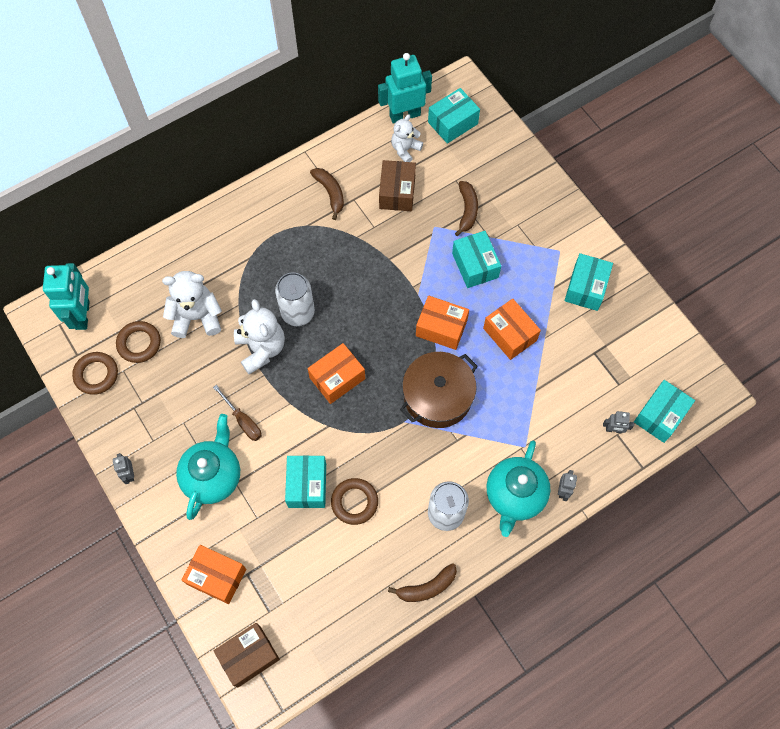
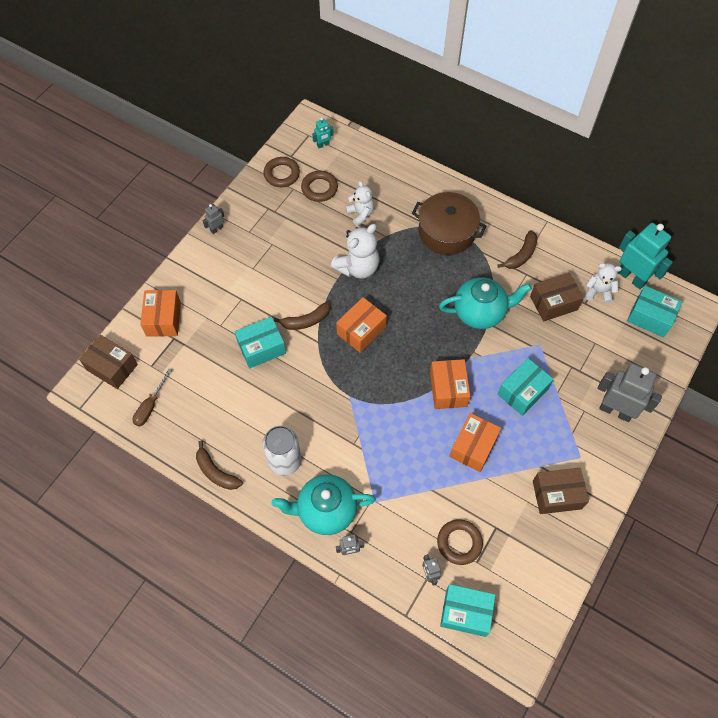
camera: 65 degrees right, 5 degrees down
(83, 315) = (323, 145): turquoise robot -> turquoise robot, size x0.46
(197, 317) = (360, 214): white teddy bear -> white teddy bear, size x0.63
(213, 476) = (239, 282): turquoise teapot -> turquoise teapot (480, 312)
(243, 421) = (292, 281): brown screwdriver -> brown screwdriver (150, 406)
(298, 313) = (402, 278): white can -> none
(337, 378) = (361, 330): orange box -> orange box turned 75 degrees counterclockwise
(354, 502) = (263, 388): brown ring -> brown ring (459, 543)
(437, 396) = (385, 412): brown pot -> brown pot (446, 232)
(467, 210) = (572, 364): brown banana -> brown banana (306, 321)
(529, 200) = (615, 410): none -> grey robot
(586, 288) = (557, 495): turquoise box -> brown box

